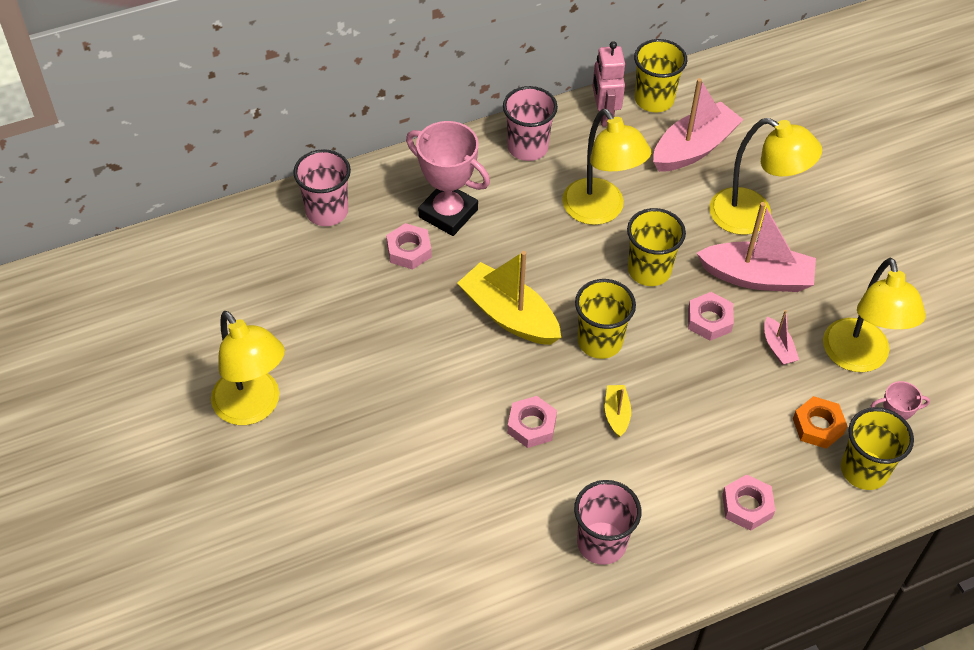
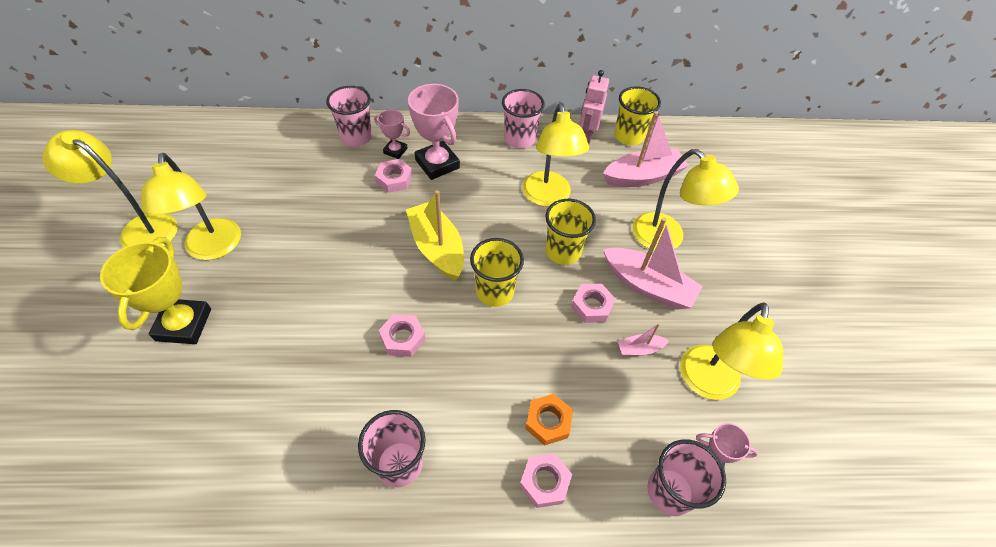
camera: 20 degrees right, 0 degrees up
(147, 416) = (140, 228): none -> yellow lamp
(285, 499) = (183, 324): none -> yellow trophy
(387, 213) = (395, 151): none -> pink trophy
(616, 414) = (475, 354): yellow boat -> none
(778, 347) = (639, 349): pink boat -> pink boat turned 75 degrees clockwise
(818, 426) = (644, 432): orange nut -> orange nut (548, 422)
(864, 470) = (670, 491): yellow cup -> pink cup

